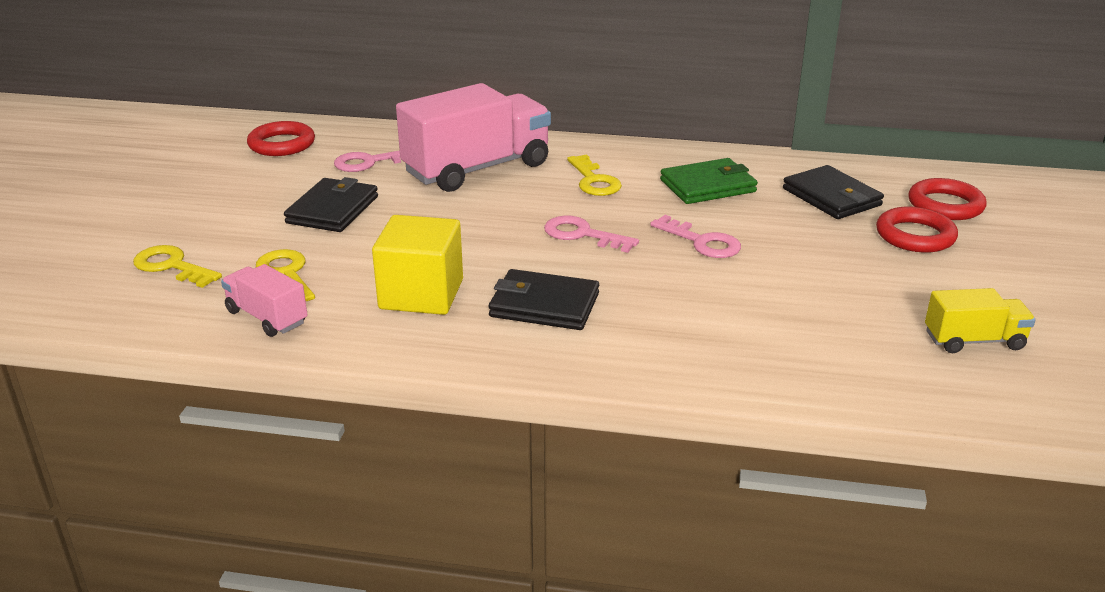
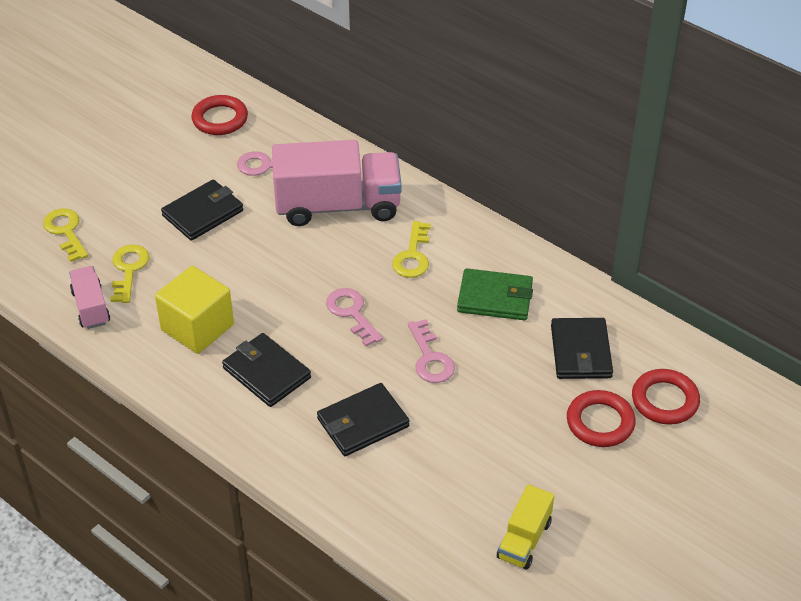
camera: 30 degrees right, 15 degrees up
(697, 309) = (362, 423): none -> black wallet
(974, 340) = (524, 539): yellow truck -> yellow truck turned 90 degrees clockwise

